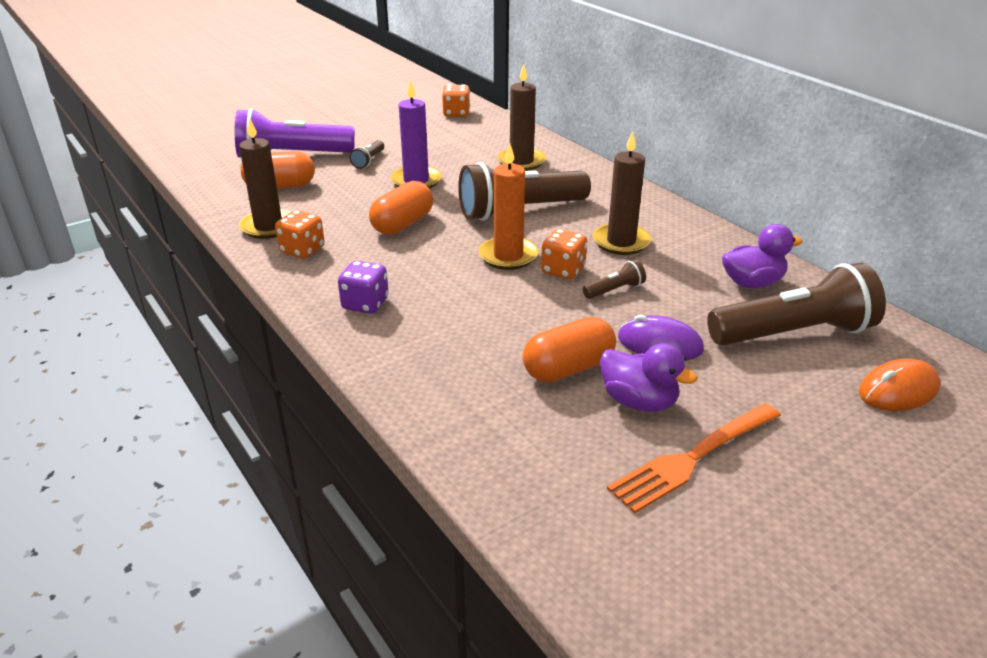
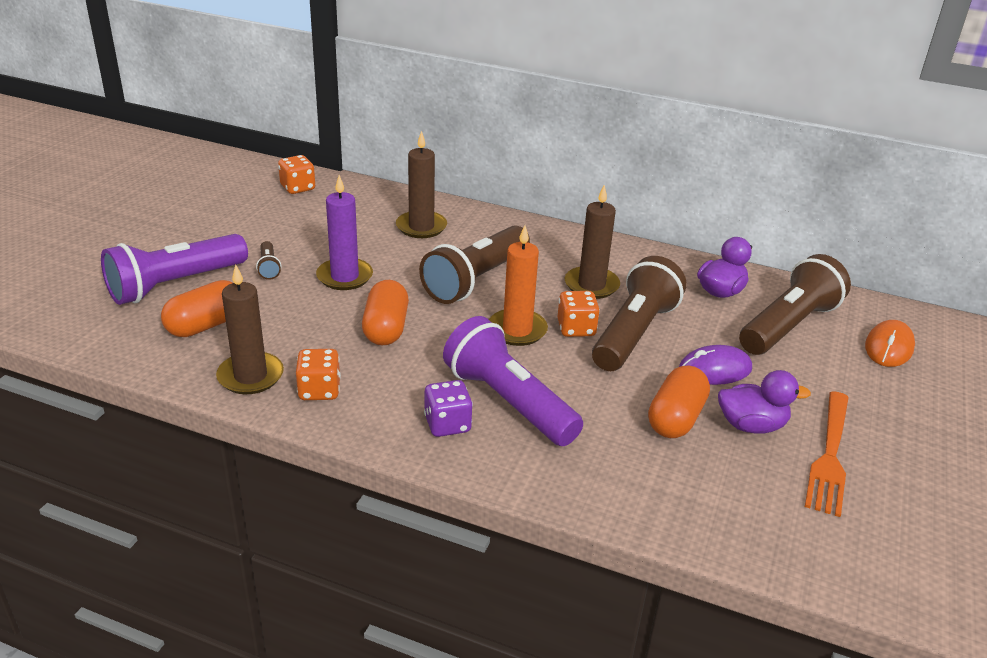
camera: 35 degrees left, 0 degrees up
(433, 305) = (508, 402): none -> purple flashlight
(615, 290) = (634, 333): brown flashlight -> brown flashlight, size x2.37

